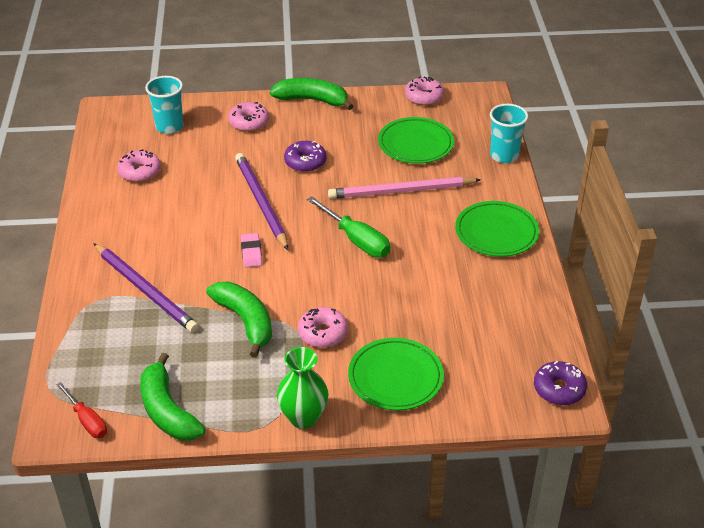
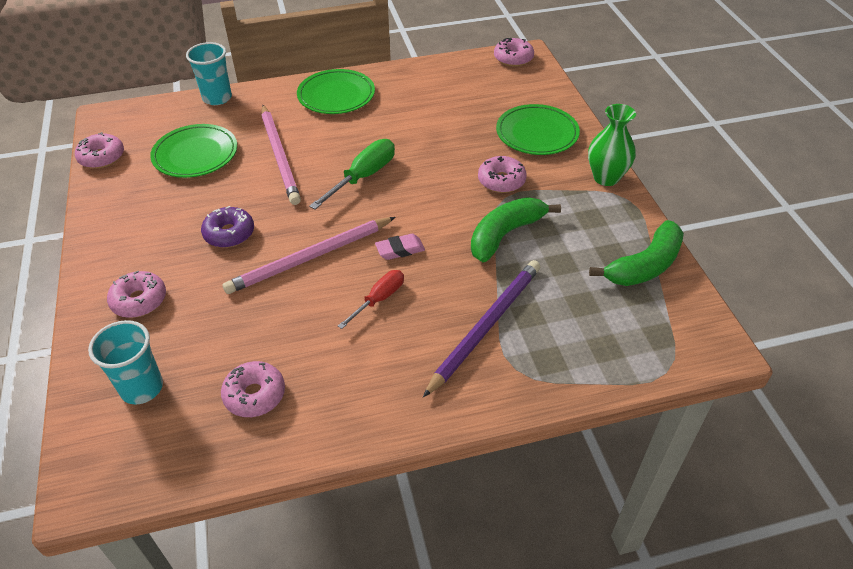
camera: 100 degrees left, 5 degrees up
(87, 420) = (689, 324): red screwdriver -> red screwdriver (379, 299)
(261, 203) = (311, 257): purple pencil -> pink pencil
(312, 100) = (93, 248): green banana -> none
(559, 389) = (513, 58): purple donut -> pink donut

